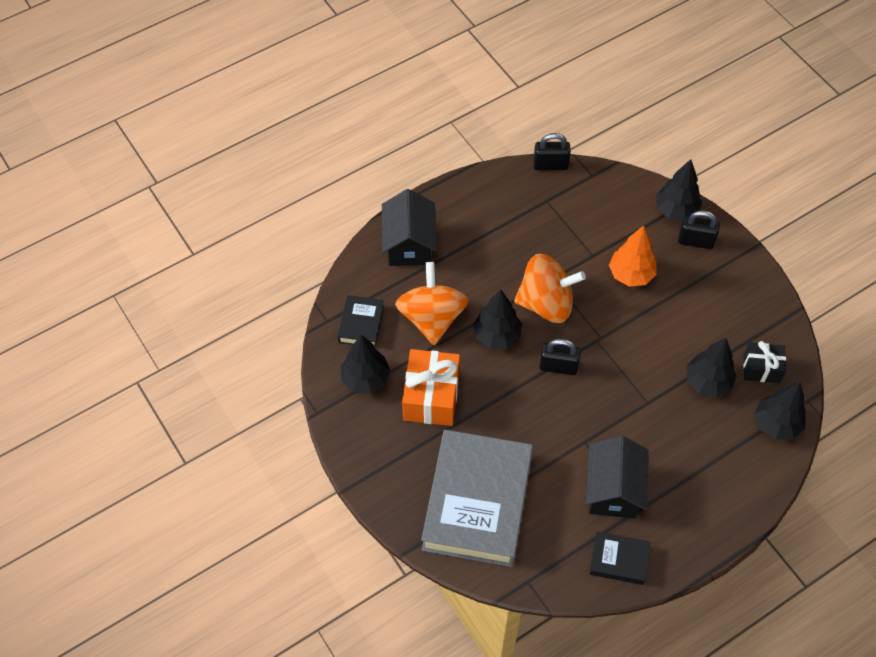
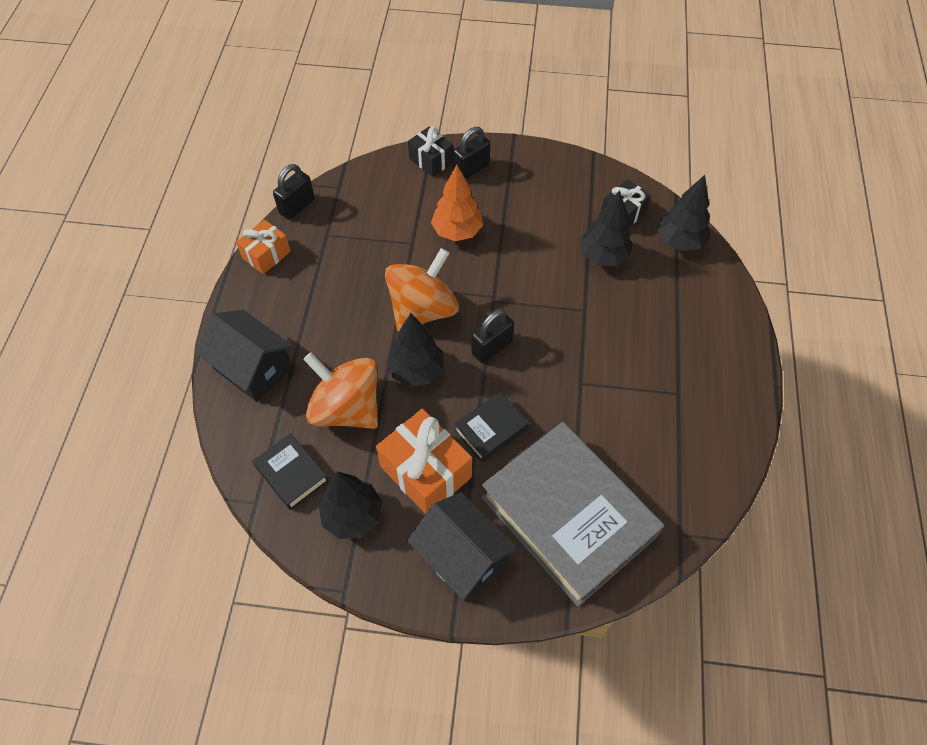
camera: 50 degrees left, 0 degrees up
(495, 180) = (266, 255): none -> orange gift
(613, 489) = (644, 396): black house -> black house (462, 556)
(619, 560) = (715, 444): black book -> black book (491, 429)
(676, 211) = (431, 160): black tree -> black gift

